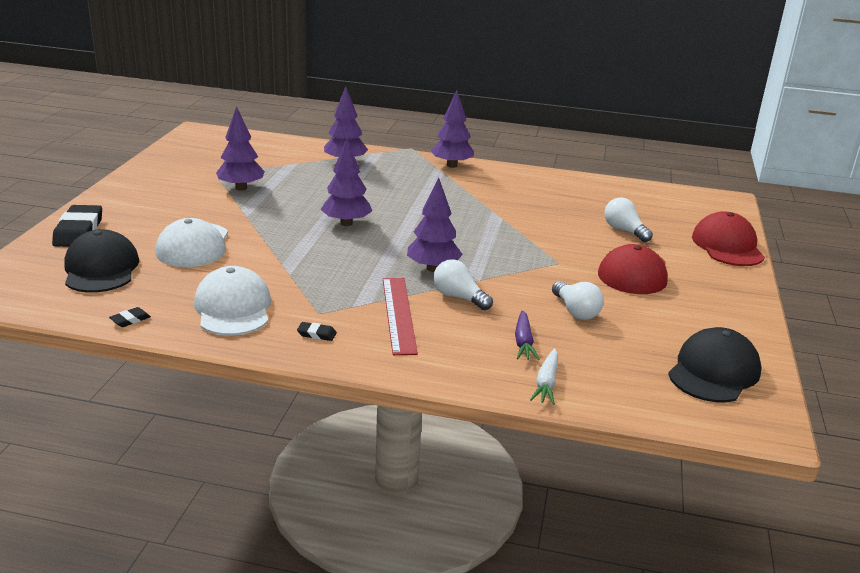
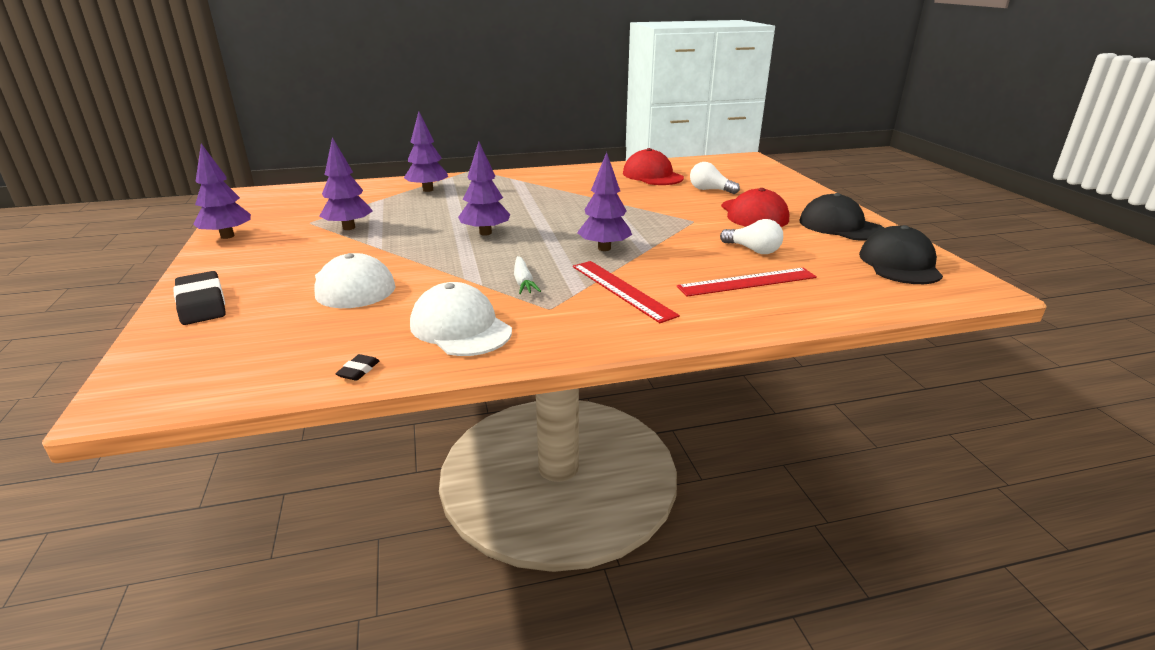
camera: 25 degrees left, 0 degrees up
(101, 268) = (268, 331): black cap -> black cap (840, 226)
(316, 334) = (570, 326): black eraser -> none
(452, 165) = (523, 175): purple tree -> purple tree (227, 236)
(459, 297) = (653, 264): white light bulb -> none
(523, 342) = (747, 282): purple carrot -> red ruler
(546, 383) = (805, 306): white carrot -> white carrot (523, 282)
(727, 246) = (789, 184): red cap -> red cap (652, 175)

